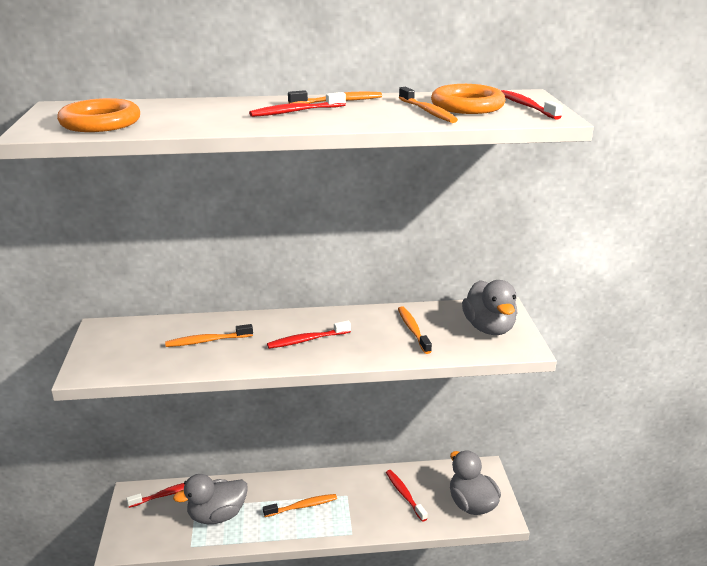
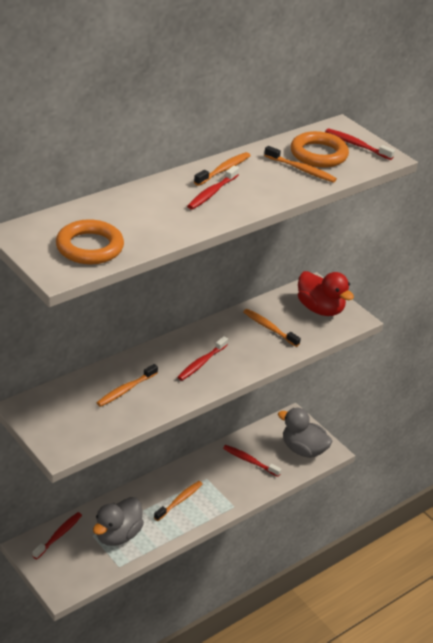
camera: 35 degrees left, 10 degrees up
(489, 328) = (320, 309): grey duck -> red duck

